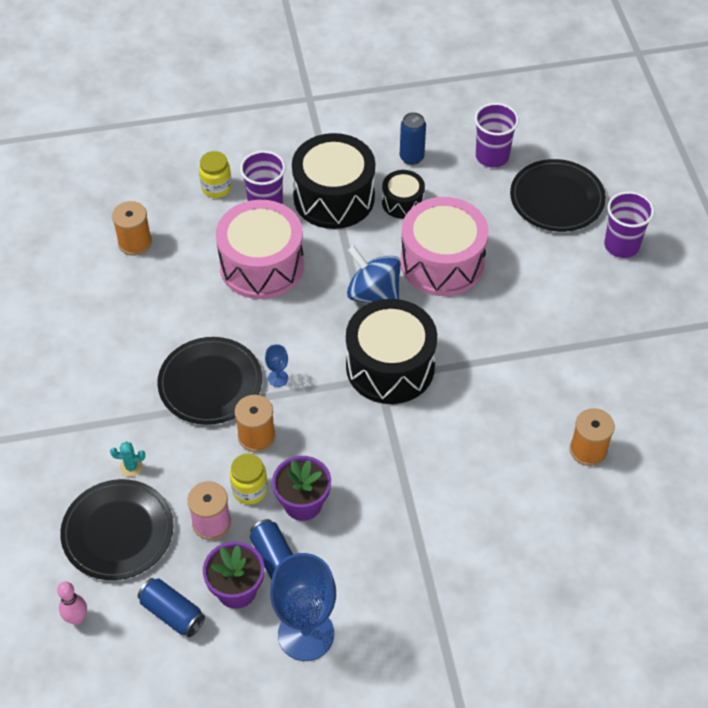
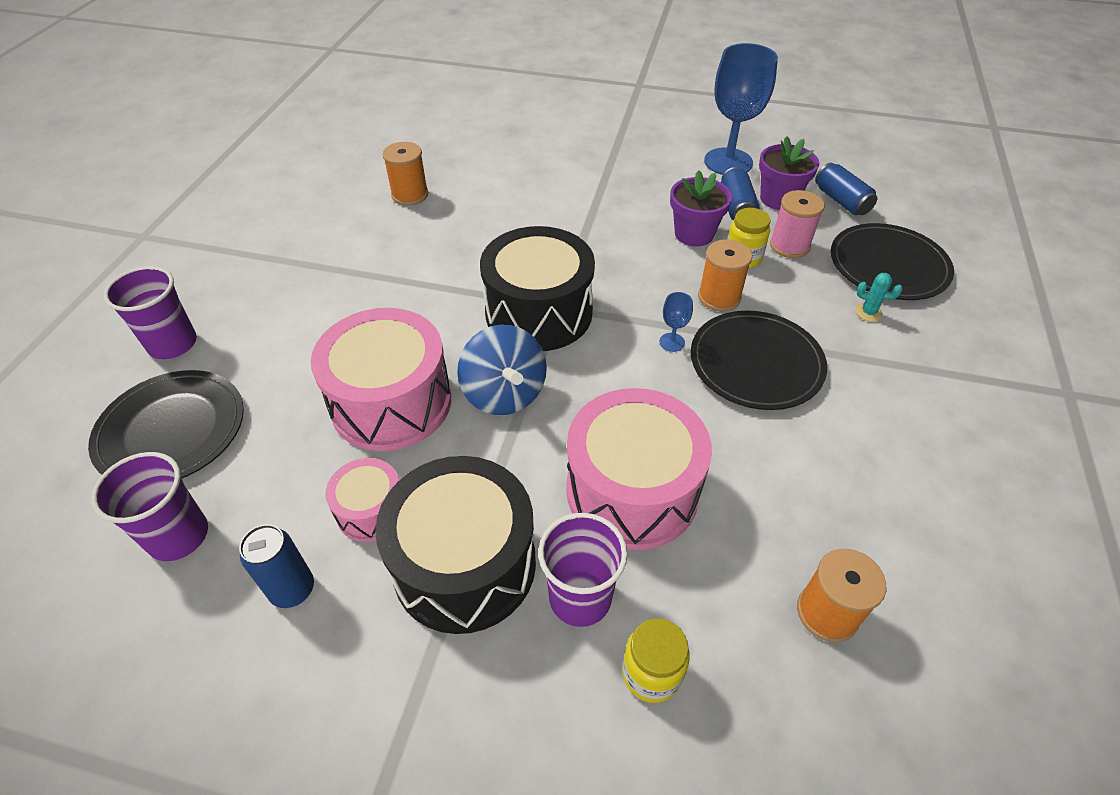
camera: 155 degrees left, 5 degrees down
(76, 618) = (933, 220): pink bowling pin -> none
(402, 202) = (371, 510): black drum -> pink drum

